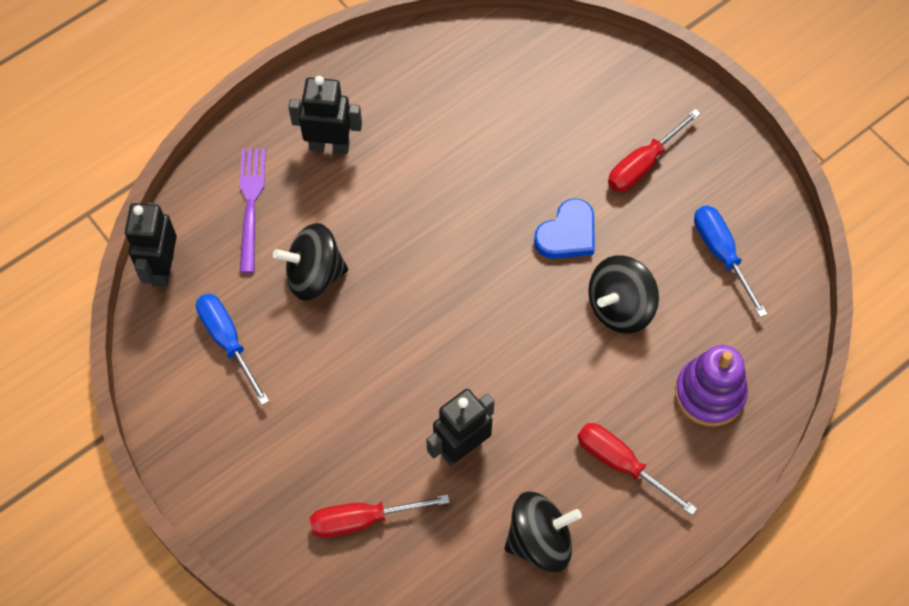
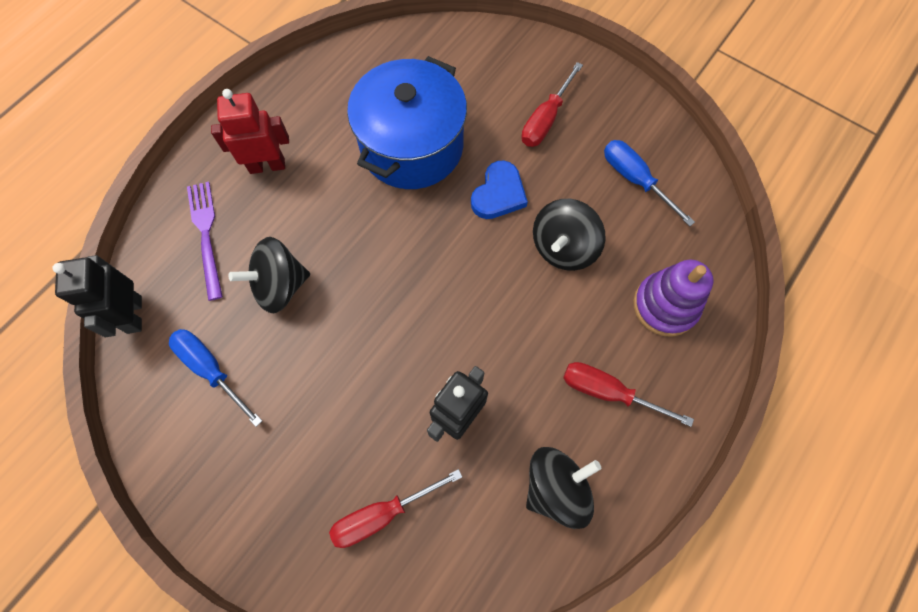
camera: 15 degrees left, 5 degrees up
(329, 145) = (267, 165): black robot -> red robot
(488, 160) = (412, 146): none -> blue pot

